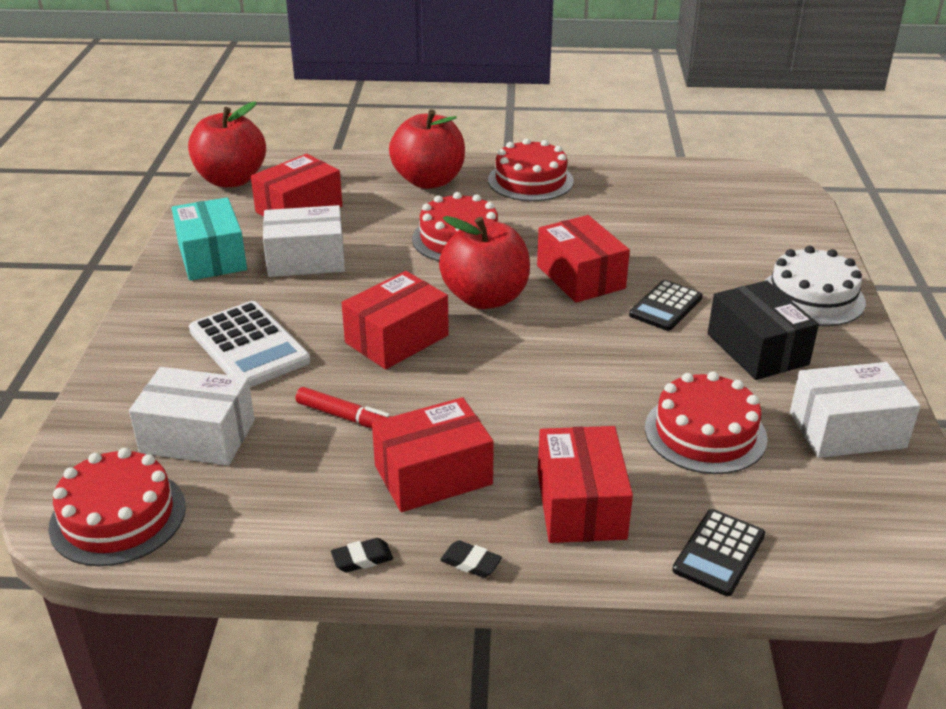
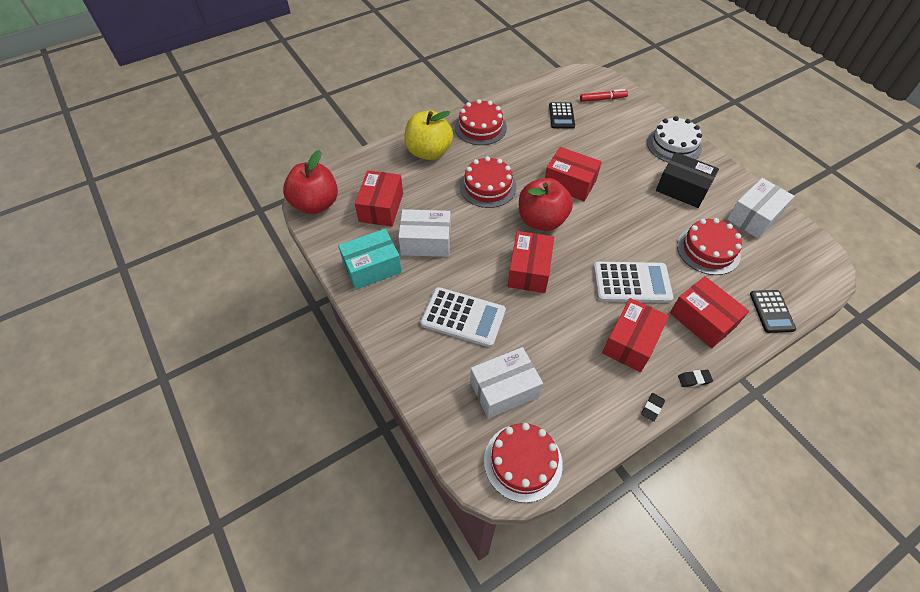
camera: 35 degrees left, 20 degrees up
(212, 257) = (372, 267): turquoise box -> turquoise box turned 60 degrees counterclockwise
(306, 259) = (426, 242): white box -> white box turned 45 degrees clockwise
(347, 417) = (559, 333): red marker -> red marker (603, 99)
(429, 181) = (429, 152): red apple -> yellow apple
(525, 414) = (631, 283): none -> white calculator
(665, 306) = (623, 183): black calculator -> black calculator (561, 116)

